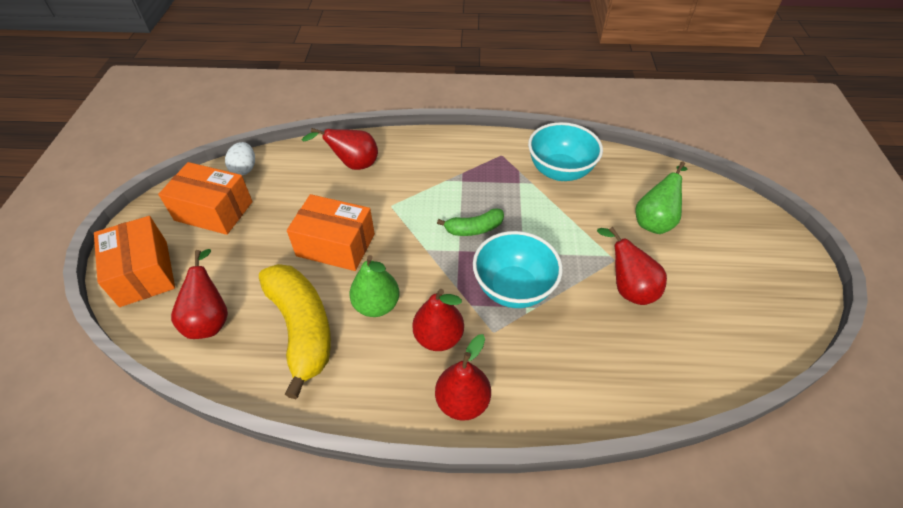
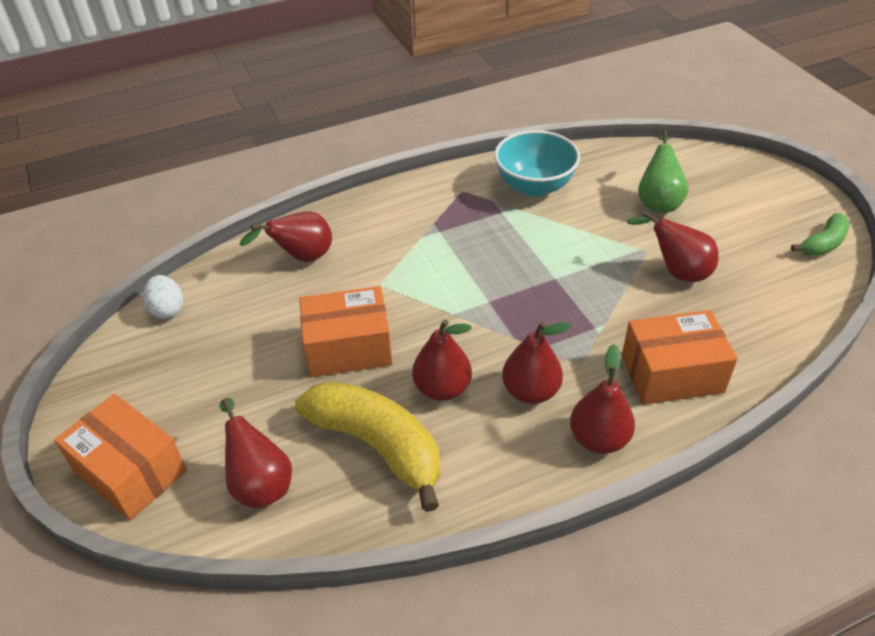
camera: 25 degrees left, 5 degrees down
(214, 211) = (166, 369): orange box -> orange box (672, 373)
(376, 305) = (442, 388): green pear -> red pear
(474, 229) = (488, 274): green banana -> green banana (823, 243)
(513, 288) = (571, 315): turquoise bowl -> none

